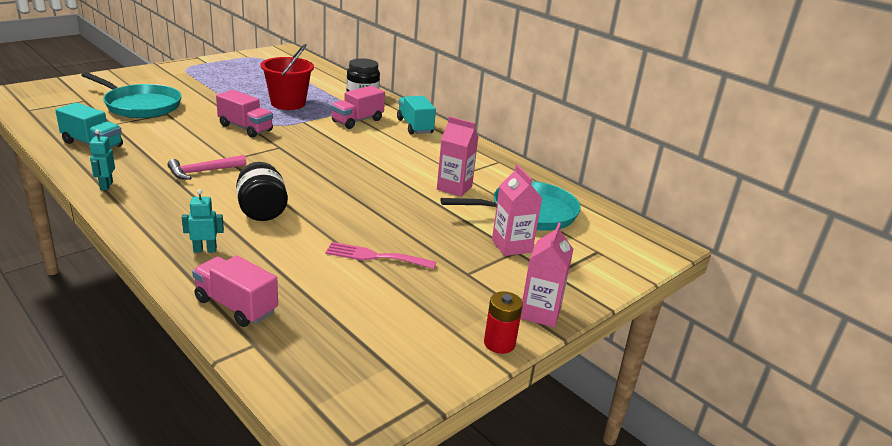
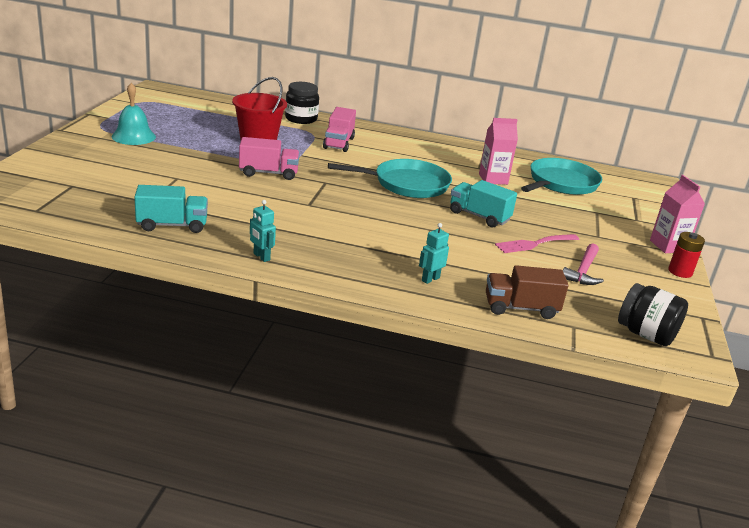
camera: 35 degrees left, 0 degrees up
(140, 106) = (137, 177): turquoise pan -> turquoise pan (407, 184)
(197, 79) = (133, 136): none -> turquoise bell
(203, 171) = (310, 220): pink hammer -> pink hammer (583, 271)
(236, 306) = (520, 308): pink truck -> brown truck
(262, 211) = (410, 237): black jar -> black jar (646, 334)
(415, 126) = (386, 137): turquoise truck -> turquoise truck (479, 216)
(511, 246) = (589, 209): pink carton -> none

